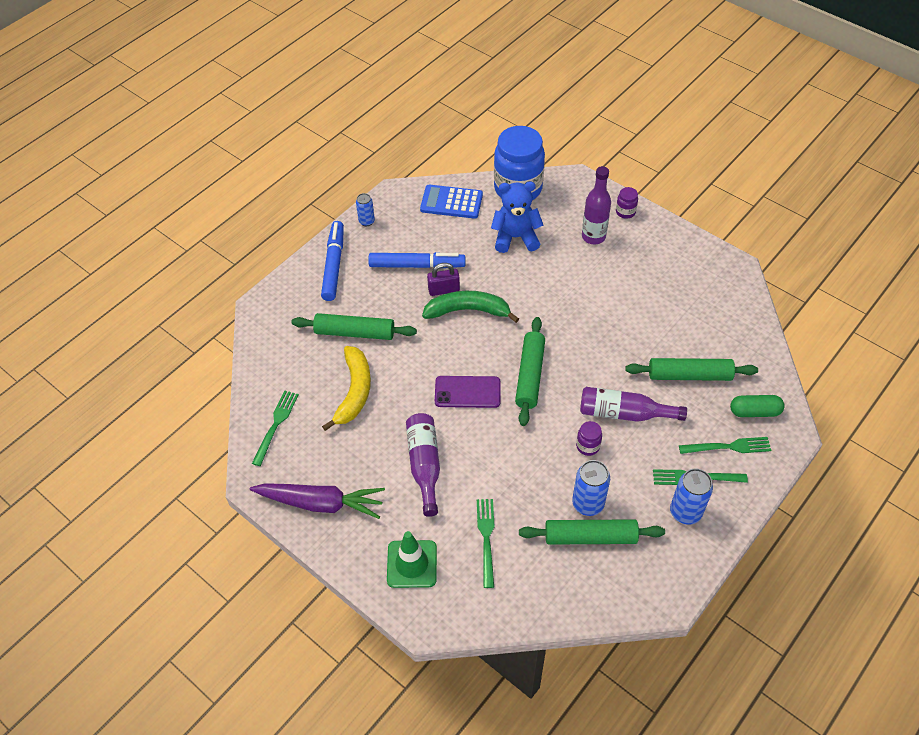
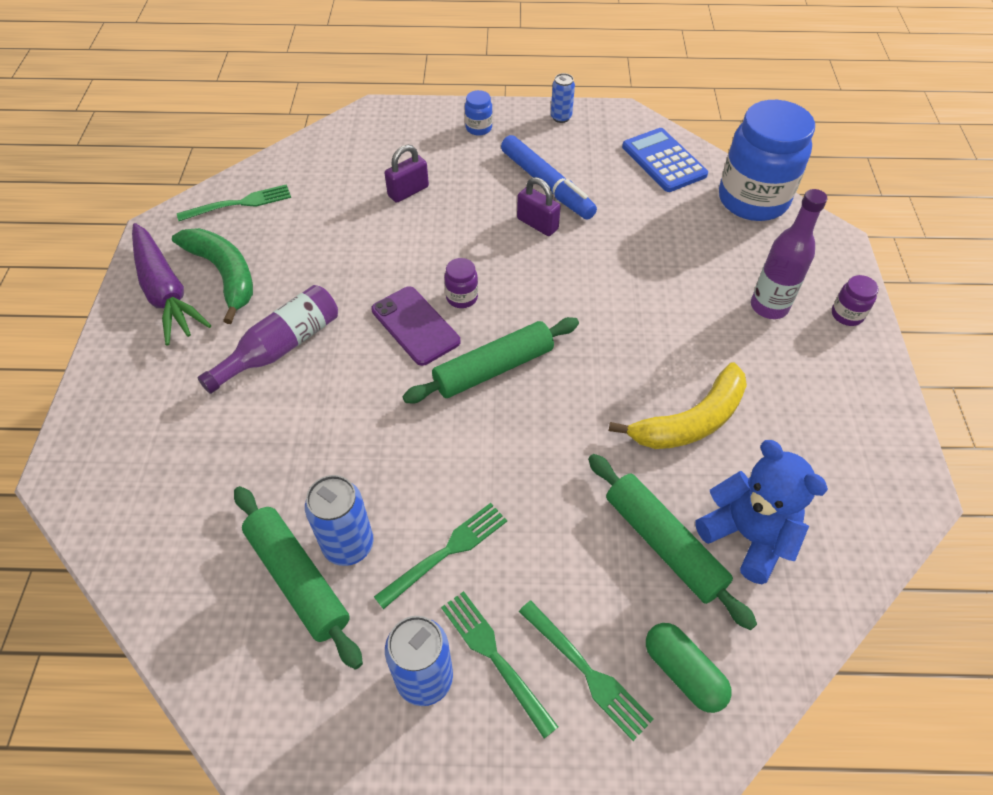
camera: 50 degrees right, 0 degrees up
(334, 265) = (479, 128): blue marker -> blue jar
(354, 392) = (331, 235): yellow banana -> yellow banana (690, 421)
(355, 333) = (408, 191): green rolling pin -> purple padlock
(412, 564) = (136, 415): green traffic cone -> none
(468, 311) = (530, 260): green banana -> green banana (224, 275)
(486, 538) = (218, 465): green fork -> green fork (446, 552)
(515, 237) = (680, 239): blue teddy bear -> blue teddy bear (747, 536)
(588, 446) = (439, 491): purple jar -> purple jar (462, 297)
(624, 413) = (527, 502): purple bottle -> none

